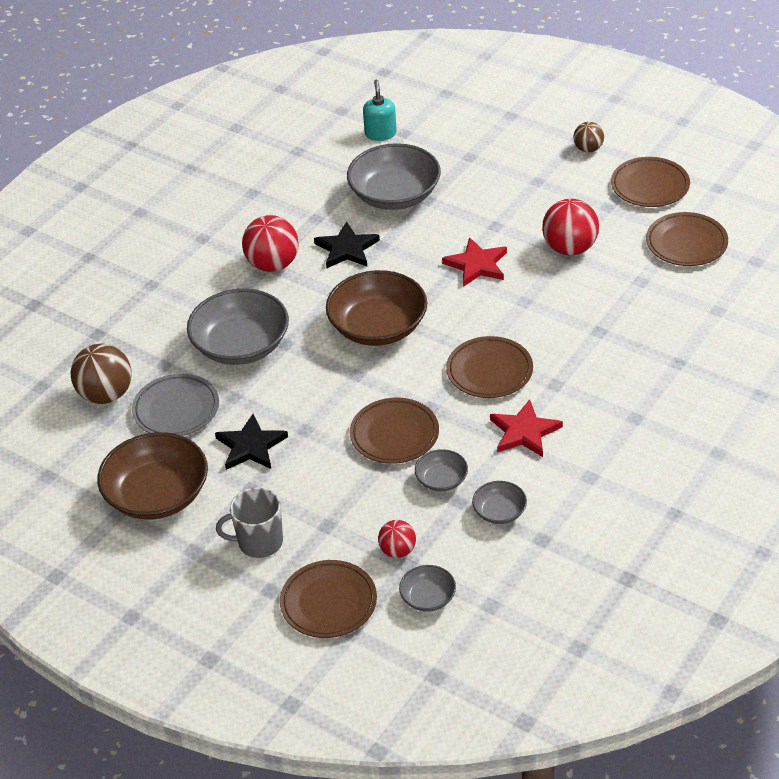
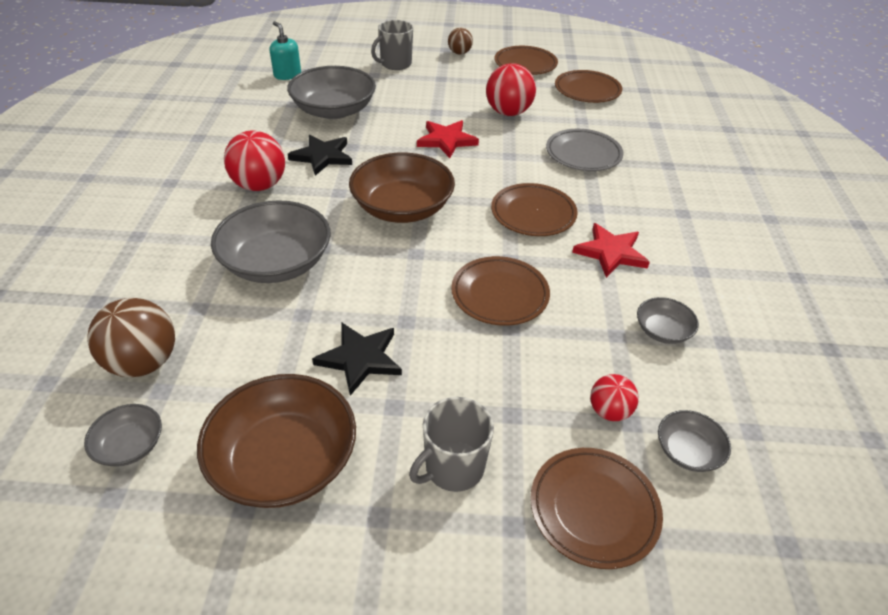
camera: 35 degrees left, 0 degrees up
(176, 409) = (244, 350): grey plate -> grey plate (583, 154)
(441, 480) = (582, 321): grey bowl -> grey bowl (130, 445)
(503, 147) = (395, 64): none -> grey mug

